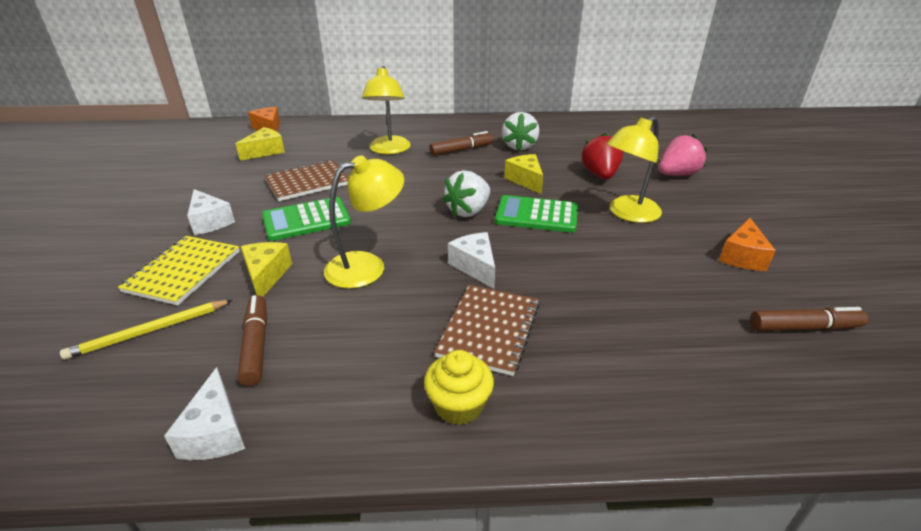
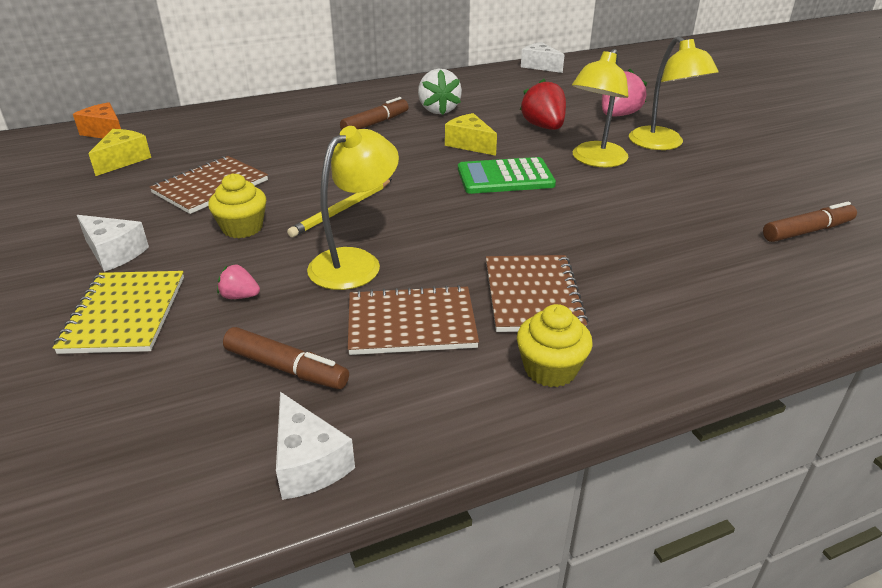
camera: 20 degrees left, 0 degrees up
(149, 331) = (136, 386): yellow pencil -> yellow pencil (342, 210)
(256, 345) = (286, 368): brown marker -> brown marker turned 150 degrees clockwise
(266, 275) = (240, 296): yellow cheese -> pink strawberry
(306, 219) = (242, 228): green calculator -> yellow cupcake
(373, 330) = (411, 323): none -> brown notebook
(389, 150) = (287, 135): yellow lamp -> yellow lamp (662, 144)
(468, 211) = (429, 186): white strawberry -> none
(475, 266) = (476, 239): white cheese -> white cheese (539, 66)
(742, 256) = (722, 181): orange cheese -> none

